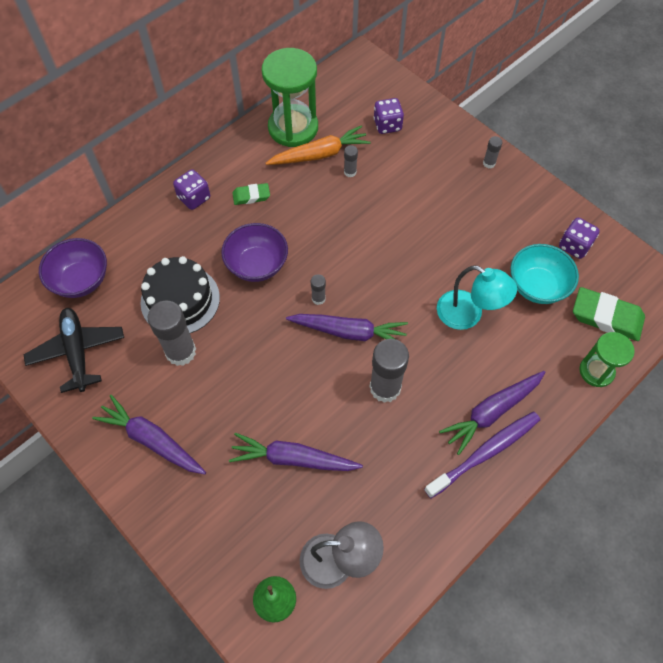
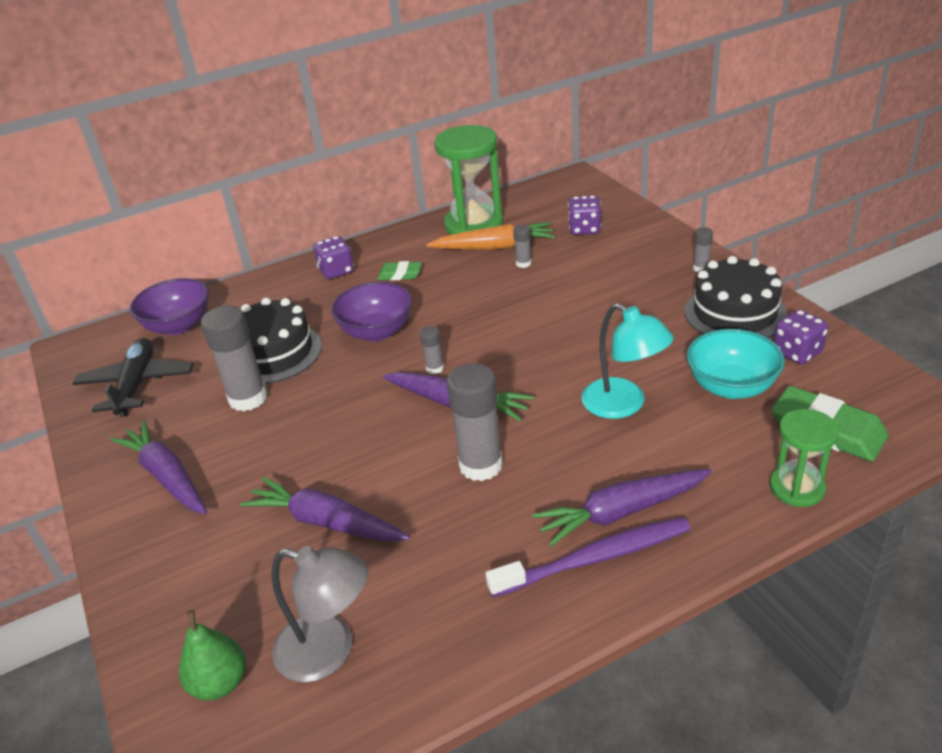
camera: 20 degrees right, 25 degrees down
(524, 210) = (735, 313): none -> black cake

